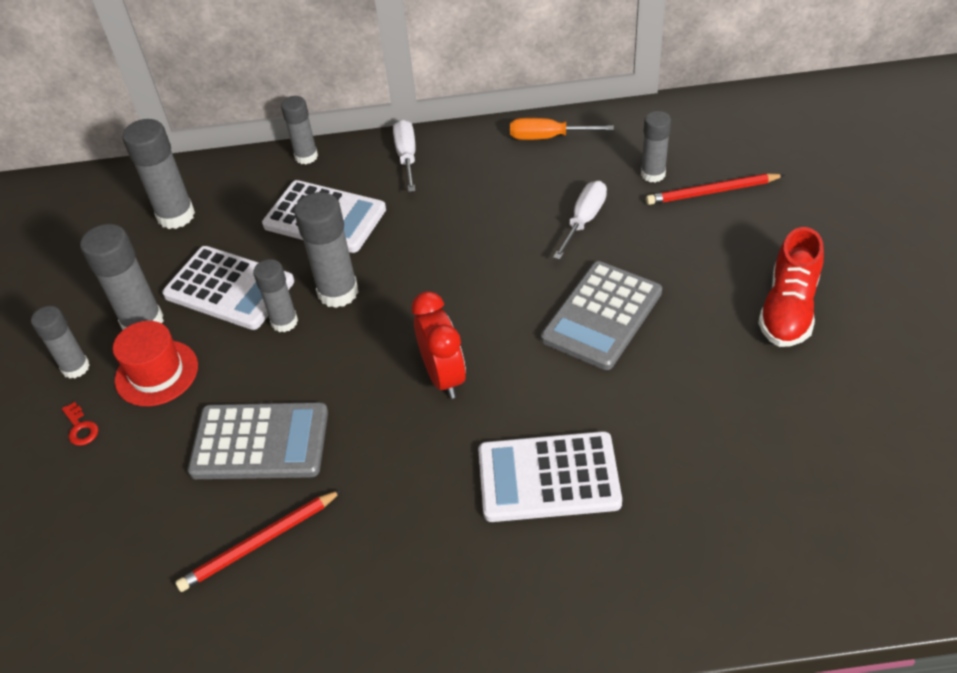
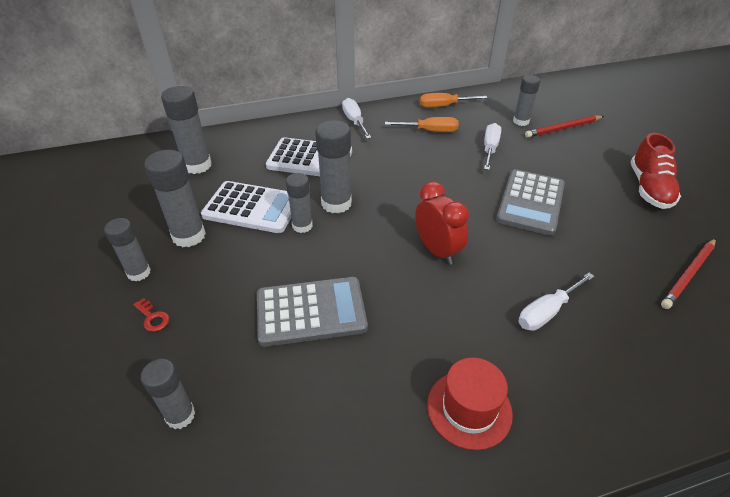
camera: 15 degrees left, 5 degrees down
(156, 373) = (209, 270): red hat -> red hat (469, 409)
(259, 543) = (337, 391): red pencil -> red pencil (689, 275)
(306, 156) = (284, 125): grey glue stick -> grey glue stick (180, 415)
(508, 182) = (429, 131): none -> orange screwdriver
(548, 477) = (547, 312): white calculator -> white screwdriver

